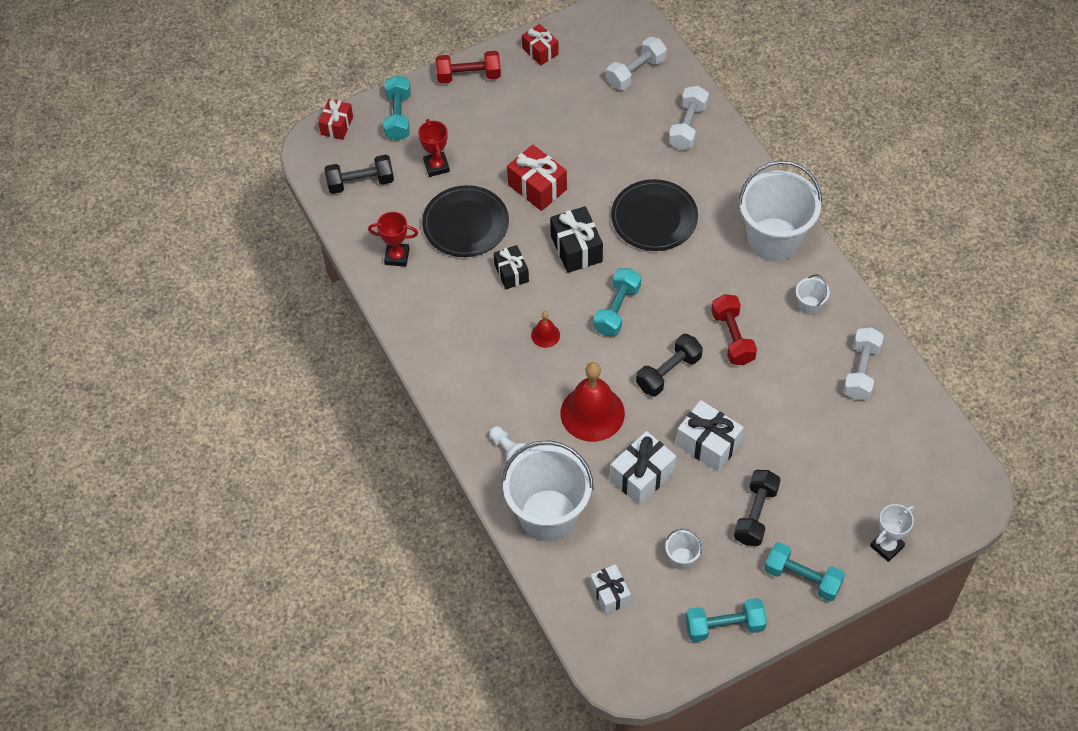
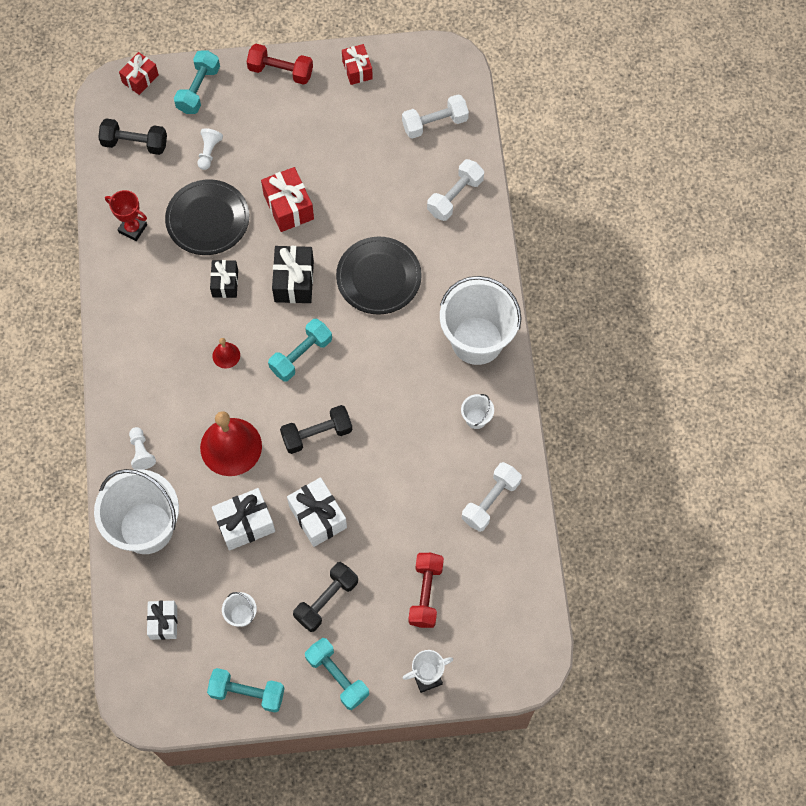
camera: 20 degrees right, 10 degrees up
(436, 166) = (209, 152): red trophy -> white pawn
(732, 337) = (391, 422): red dumbbell -> red dumbbell (425, 593)

